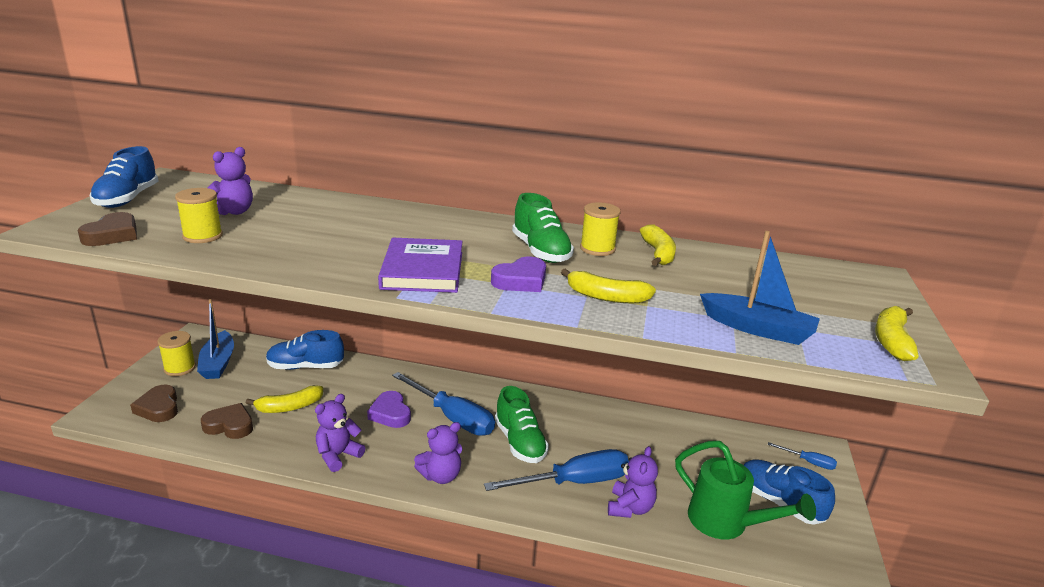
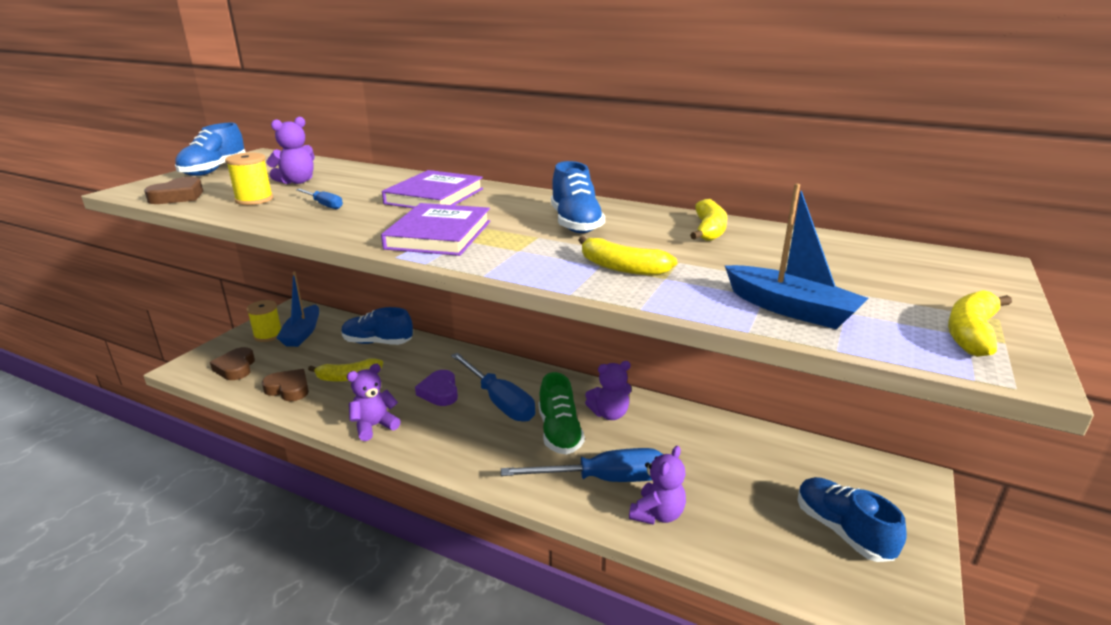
camera: 15 degrees right, 0 degrees up
(389, 225) = (434, 196): none -> purple book
(441, 476) = (466, 457): purple teddy bear -> purple teddy bear (609, 414)
(521, 280) = (536, 248): purple heart -> none
(540, 251) = (575, 223): green shoe -> blue shoe
(597, 249) = (640, 223): yellow spool -> none
(725, 522) = (766, 545): green watering can -> none
(808, 462) = (893, 490): blue screwdriver -> blue screwdriver (324, 205)

